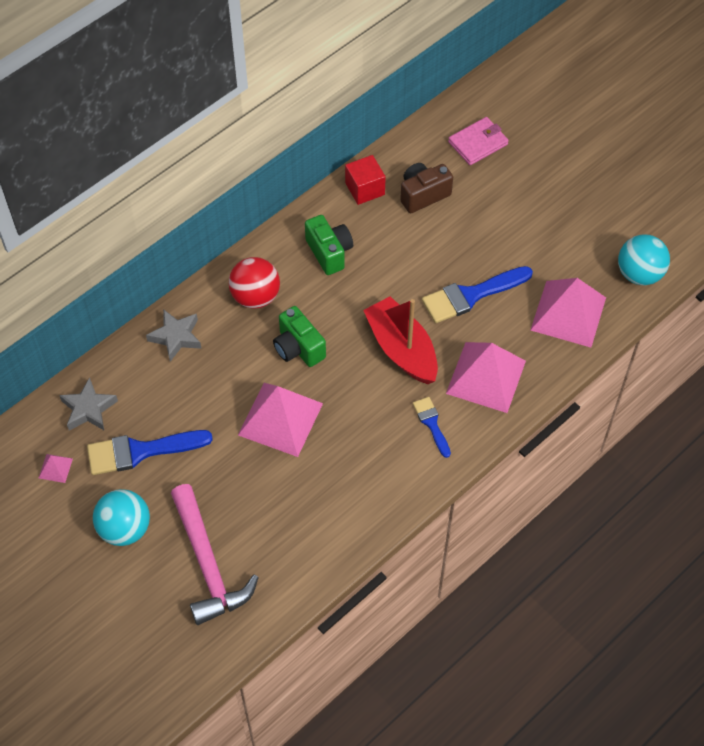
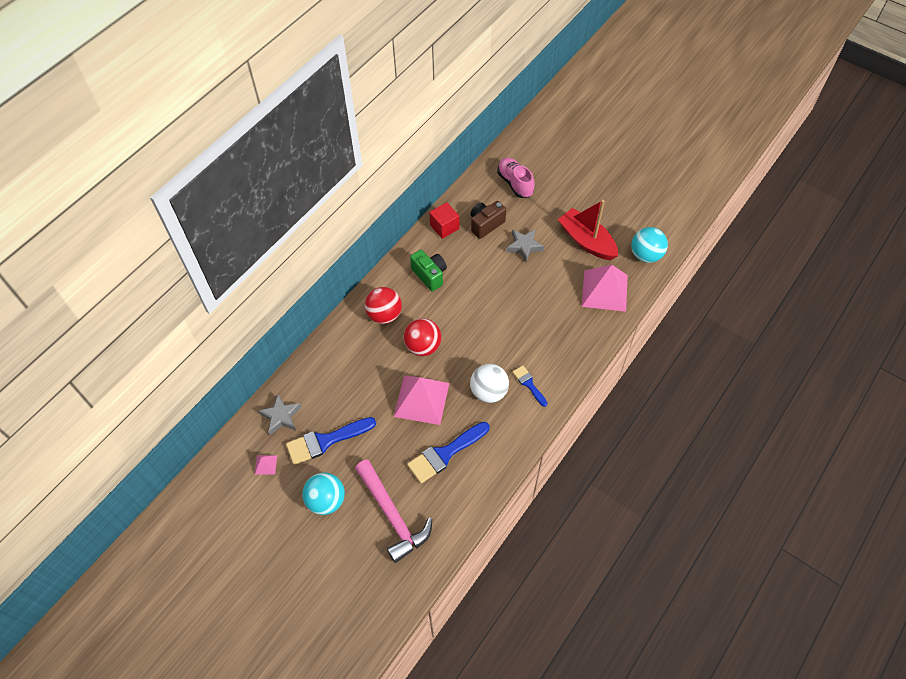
camera: 10 degrees left, 0 degrees up
(176, 337) = (334, 353): grey star -> grey star (524, 246)
(298, 348) = (423, 346): green camera -> red ball
(374, 424) = (489, 392): none -> white ball
(401, 349) = (496, 334): red boat -> red boat (586, 241)
(471, 295) = (535, 289): blue brush -> blue brush (445, 454)
(478, 143) = (515, 183): pink wallet -> pink shoe
(486, 377) = (559, 344): pink pyramid -> none

